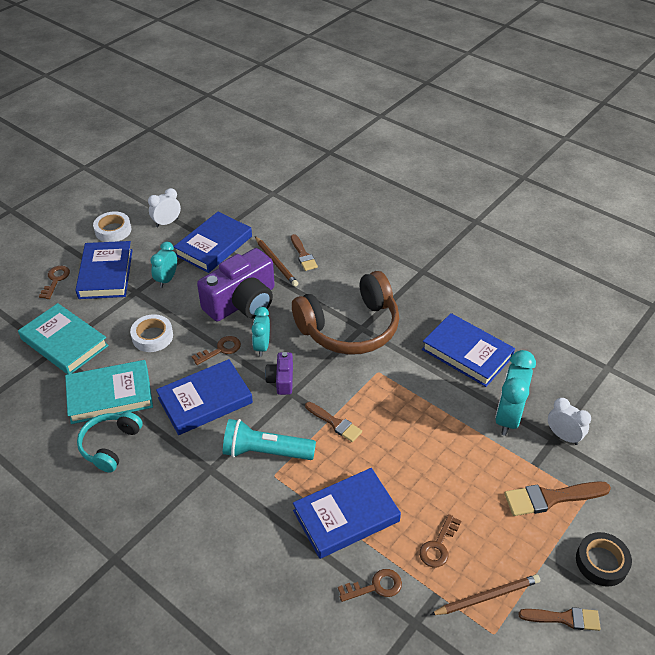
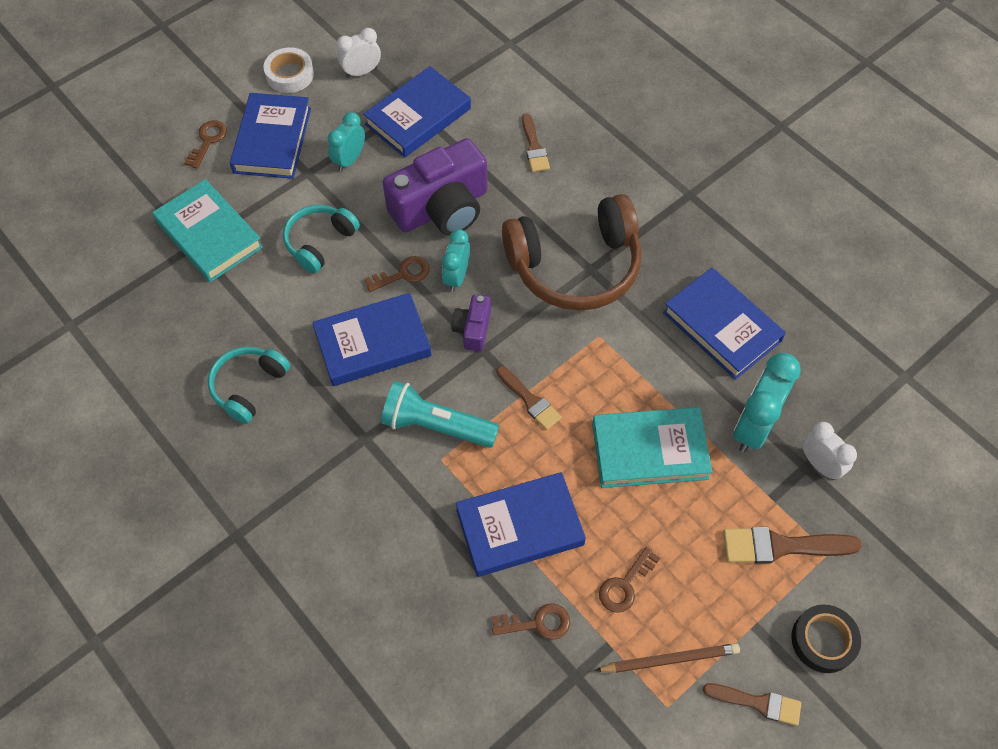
camera: 10 degrees right, 15 degrees up
(110, 395) = (257, 318): turquoise book -> turquoise book (649, 450)
(152, 336) = (320, 242): white tape -> turquoise headphones
(276, 263) = (495, 154): brown pencil -> none

